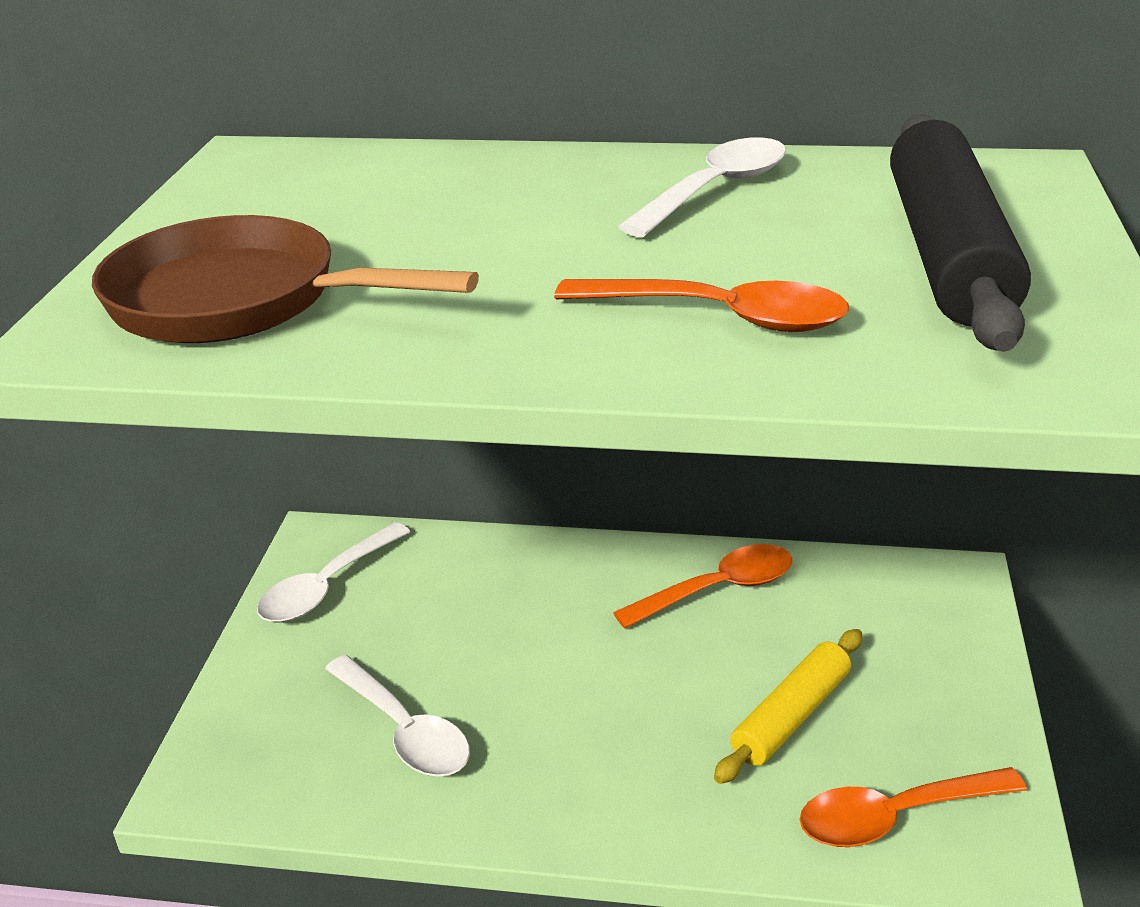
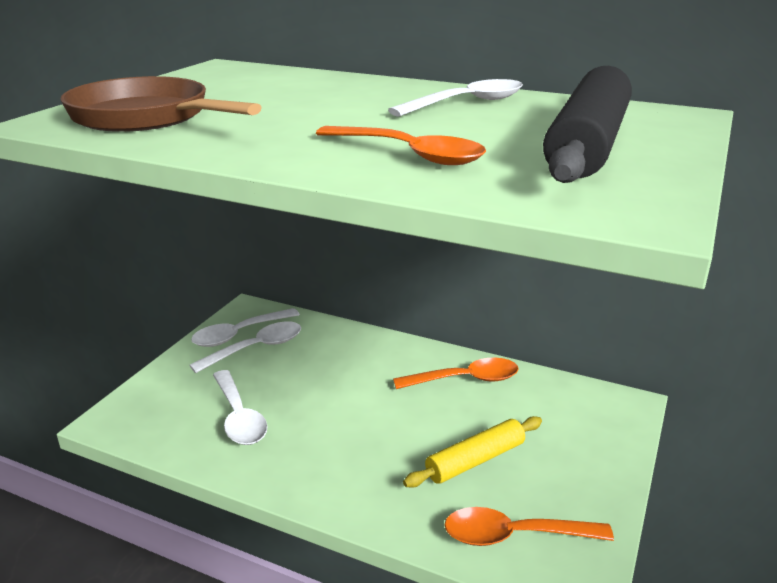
camera: 15 degrees right, 5 degrees down
(369, 606) = (256, 348): none -> white spoon

